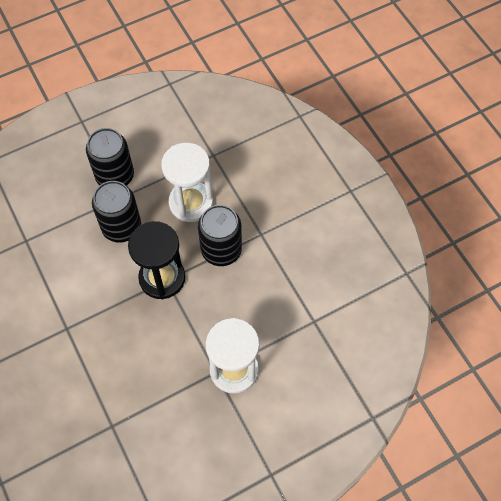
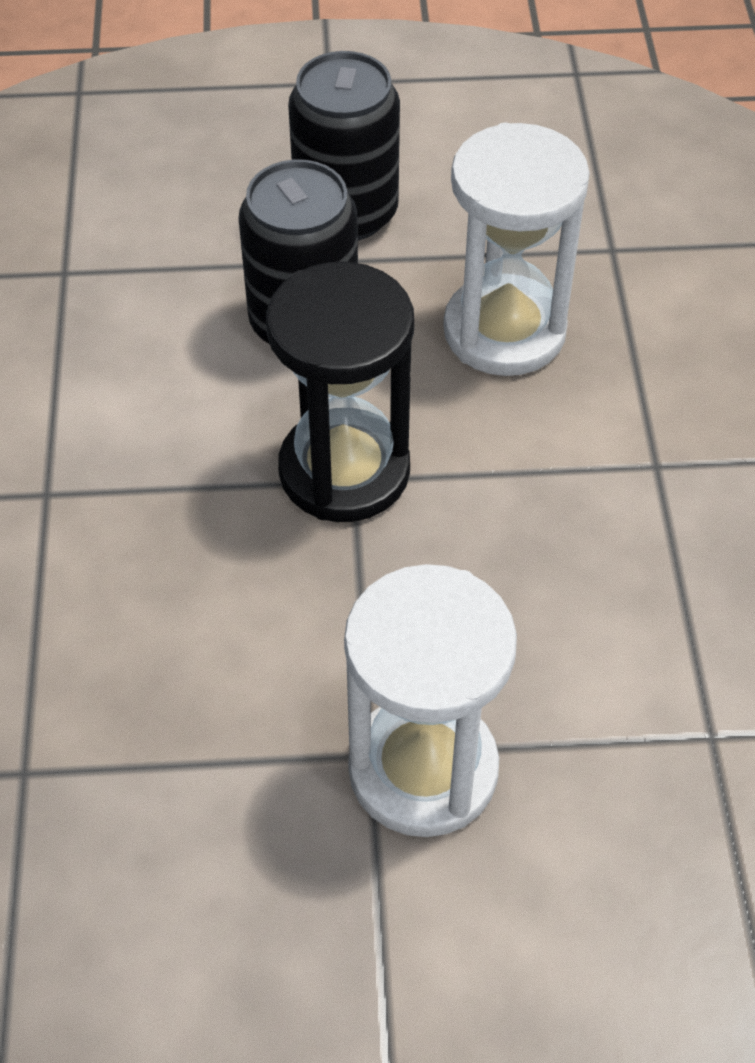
camera: 25 degrees right, 10 degrees down
(221, 250) = (531, 464): black can -> none

